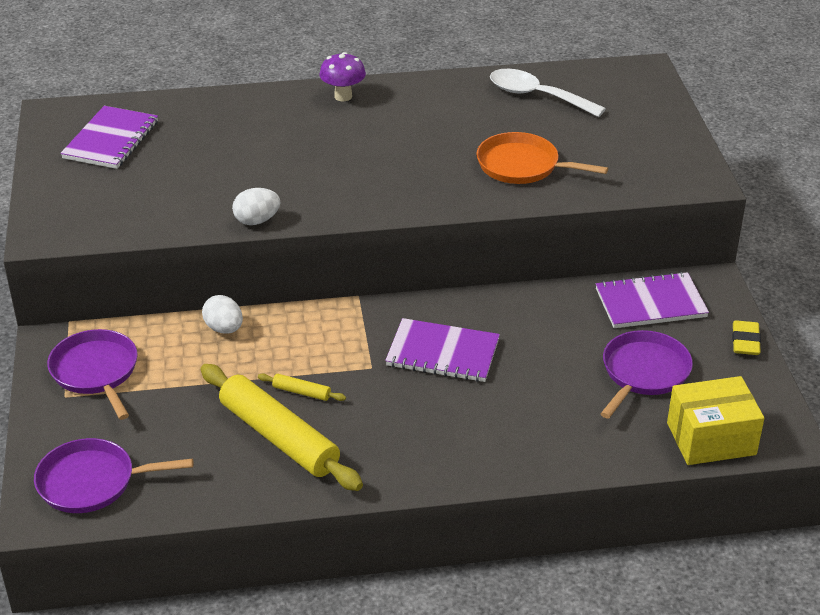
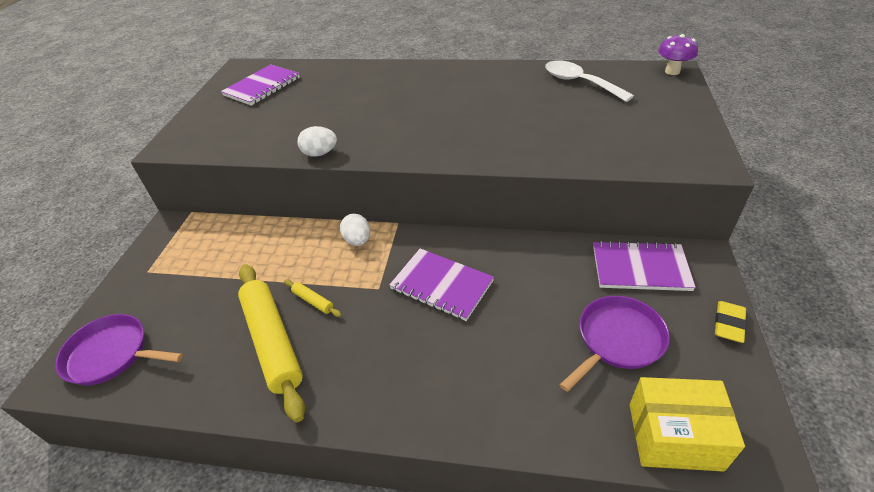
camera: 20 degrees right, 5 degrees up
(96, 372) = (181, 255): purple pan -> none
(224, 329) = (287, 235): white egg -> white egg (357, 240)
(343, 96) = (433, 72): purple mushroom -> purple mushroom (672, 71)
(522, 166) = (548, 133): orange pan -> none

